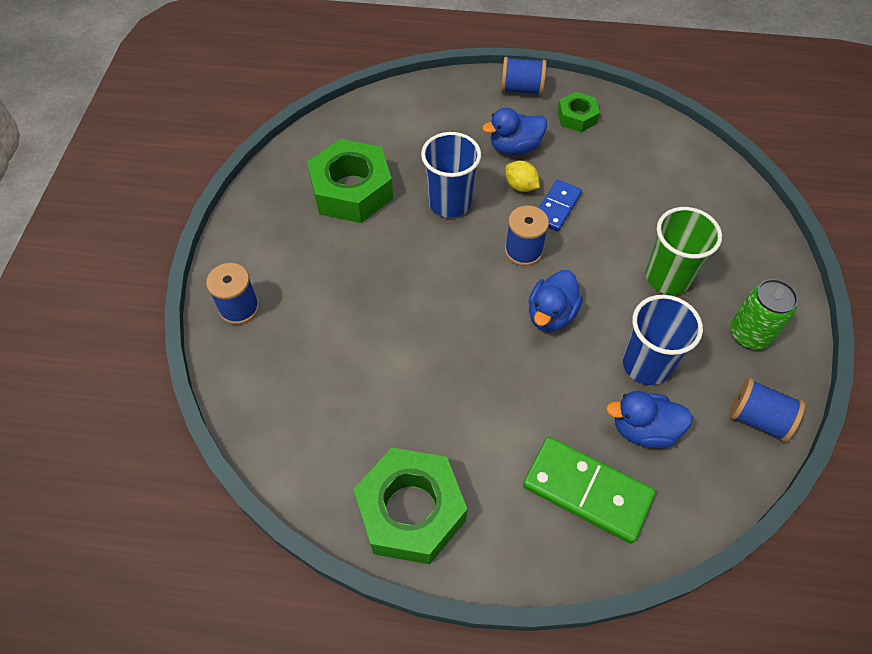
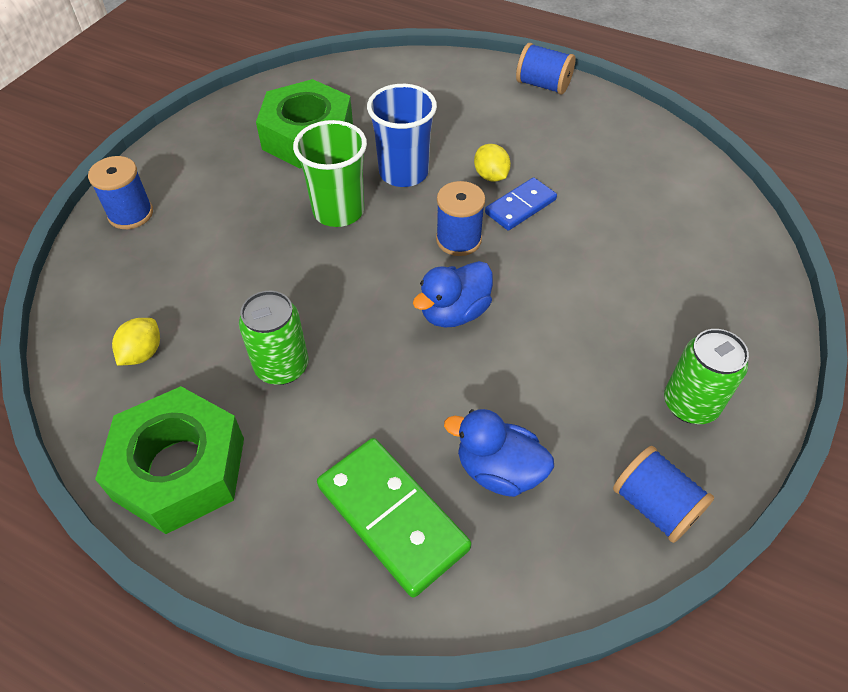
camera: 20 degrees right, 5 degrees down
(325, 428) = (142, 353): none -> yellow lemon
(443, 402) = (282, 366): none -> green can
(514, 147) = (504, 137): blue duck -> none
(577, 117) = (591, 125): green nut -> none
(646, 364) = (540, 399): blue cup -> none
(667, 277) = (615, 313): green cup -> green cup (338, 211)

